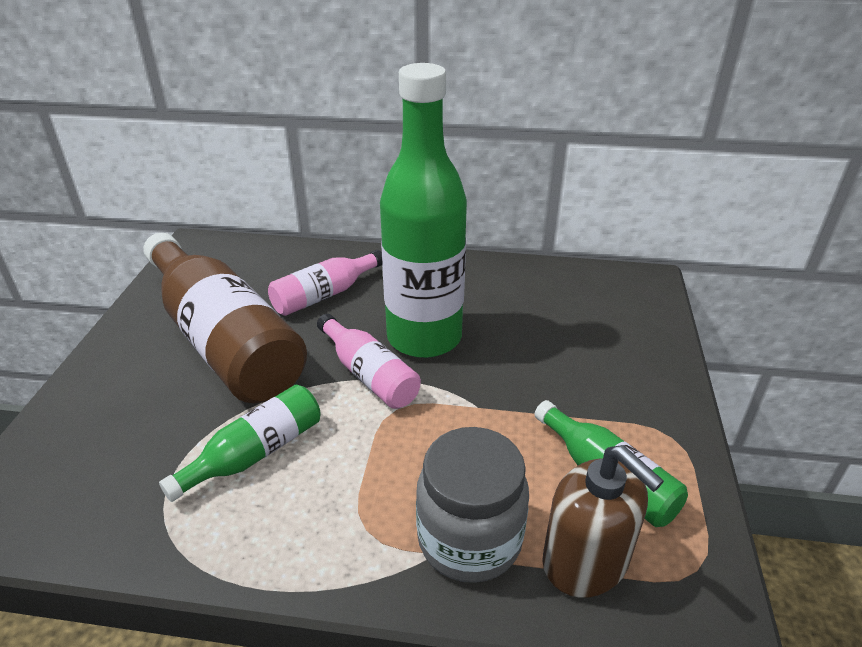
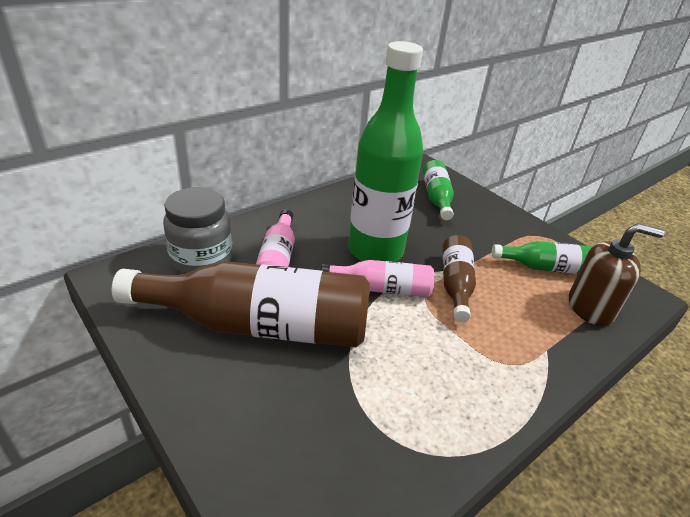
camera: 50 degrees left, 0 degrees up
(255, 453) = (398, 373): green bottle -> green bottle (436, 198)
(452, 419) = (455, 284): none -> brown bottle
(469, 539) = (547, 333): grey jar -> grey jar (201, 259)

